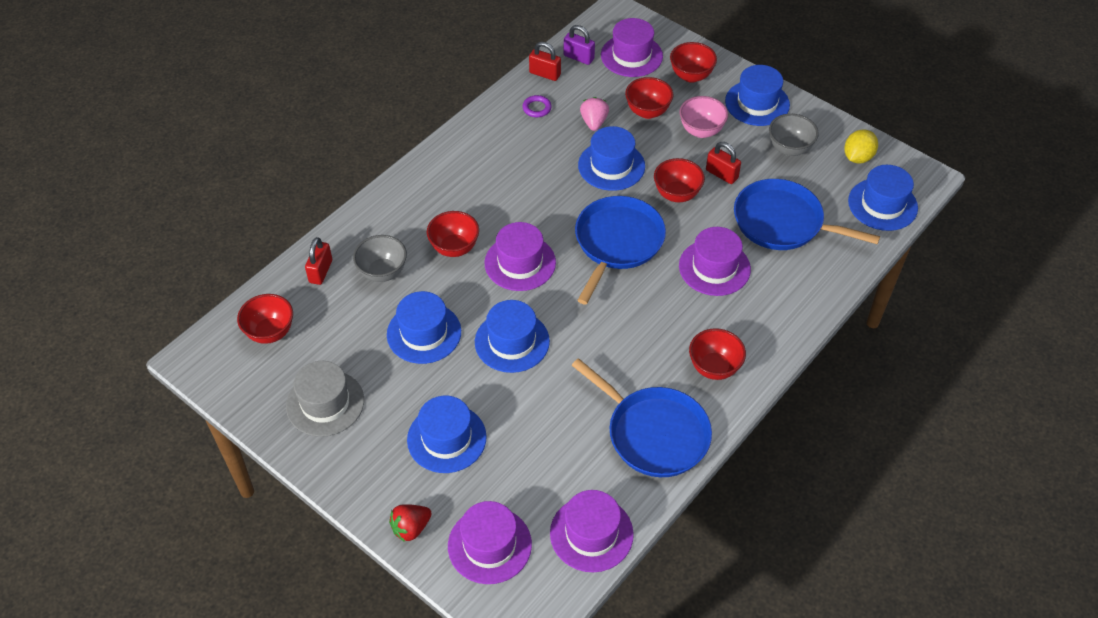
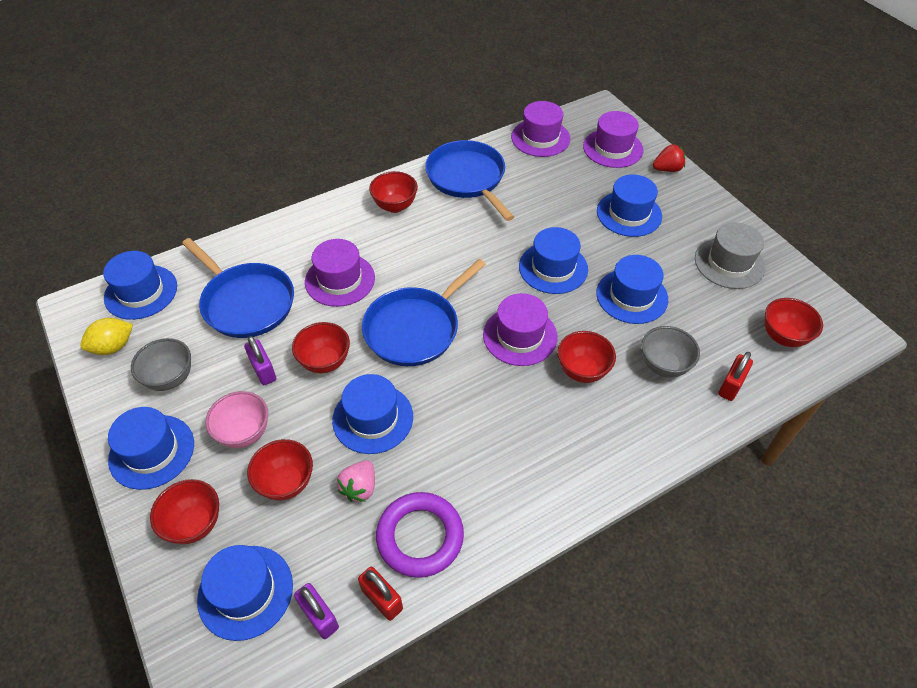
camera: 160 degrees left, 0 degrees up
(537, 108) = (420, 537): purple ring -> purple ring, size x2.15
(631, 56) = (245, 592): purple hat -> blue hat
(721, 174) = (263, 370): red padlock -> purple padlock

